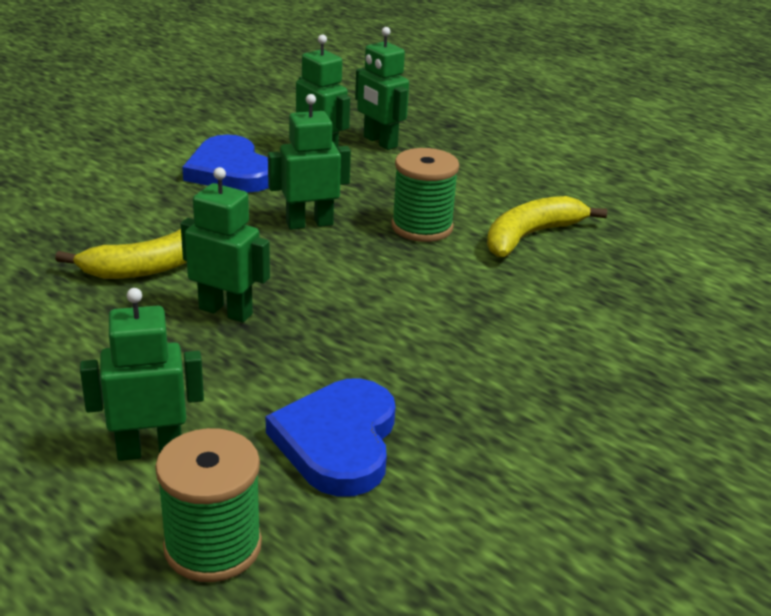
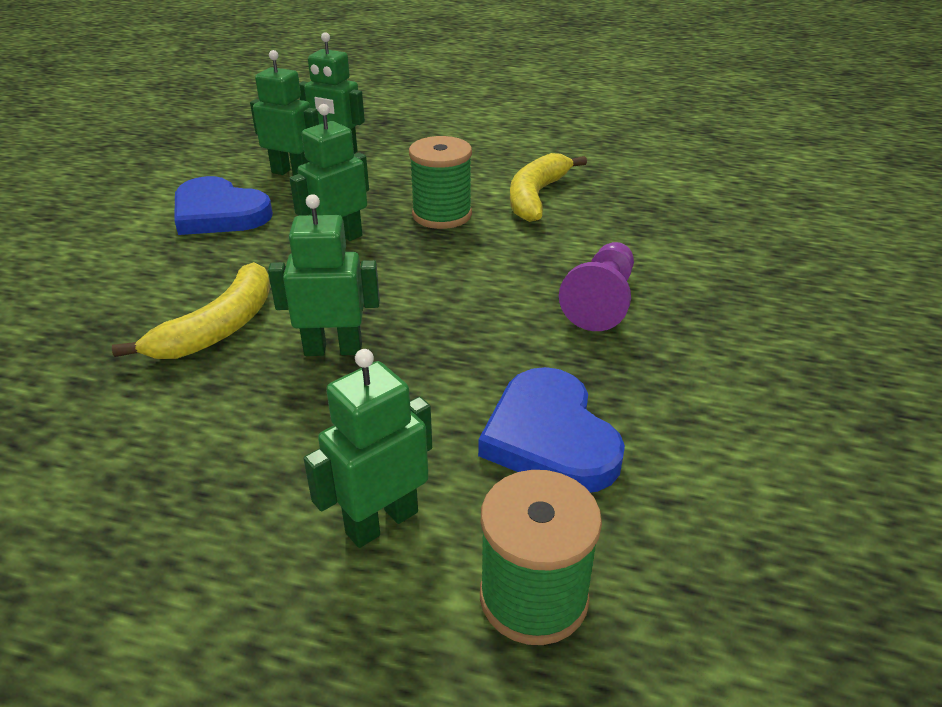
camera: 25 degrees left, 5 degrees up
(497, 350) = (601, 302): none -> purple pawn

